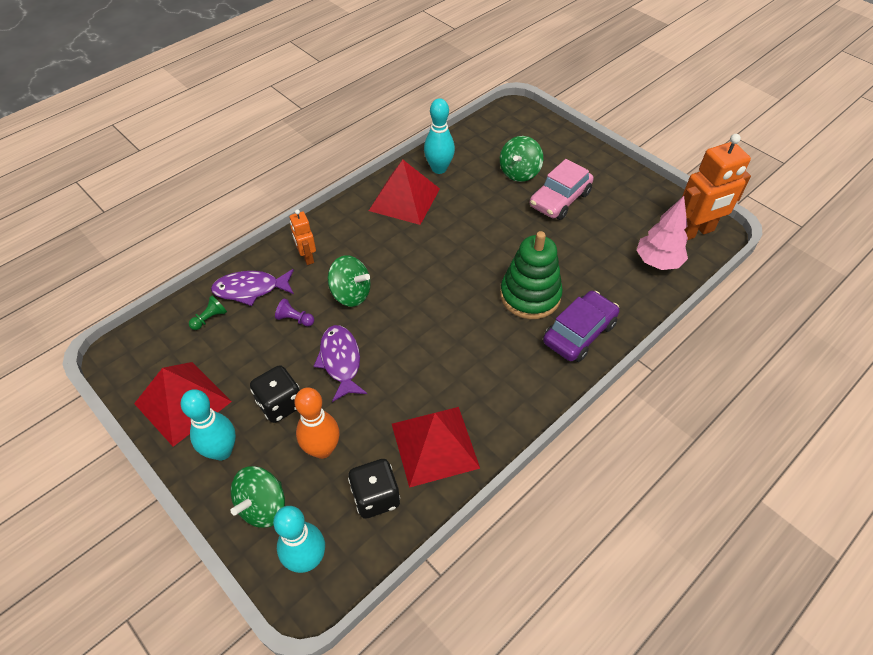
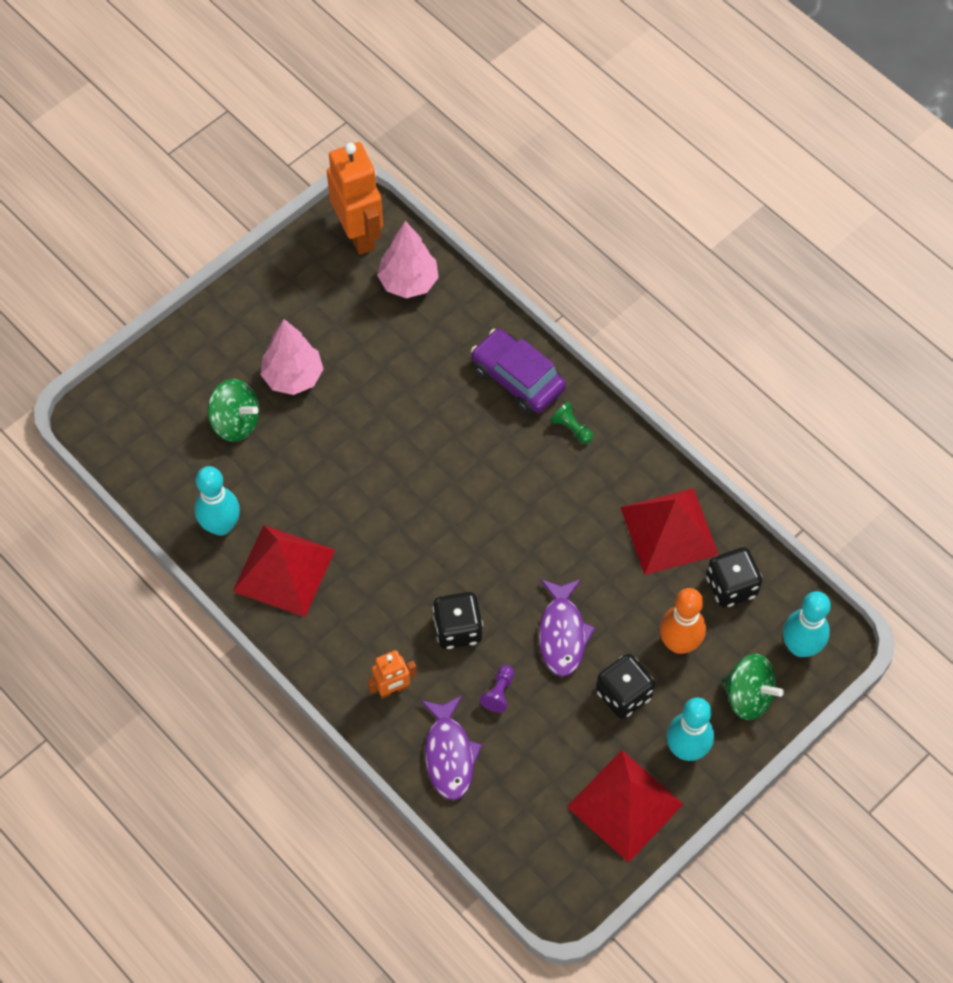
camera: 90 degrees left, 10 degrees up
(210, 318) = (498, 798): green pawn -> green pawn (571, 428)
(340, 361) = (562, 633): purple fish -> purple fish turned 75 degrees counterclockwise
(351, 294) = (457, 629): green spinning top -> black dice
(530, 295) = (461, 425): green stacking toy -> none
(559, 199) = (293, 377): pink car -> pink tree

